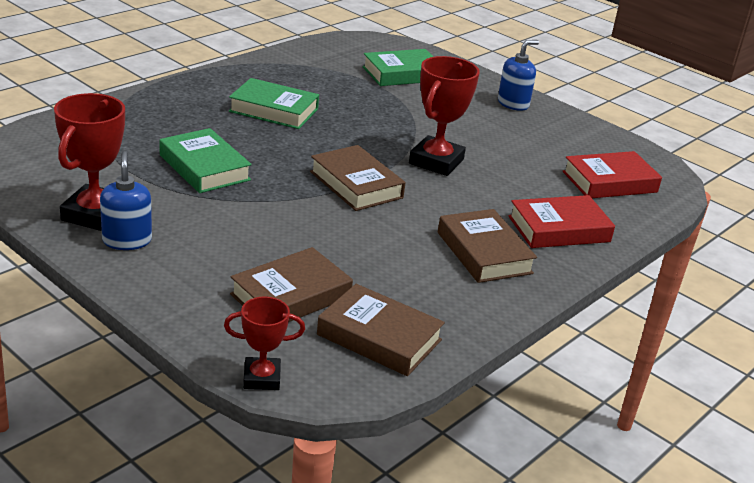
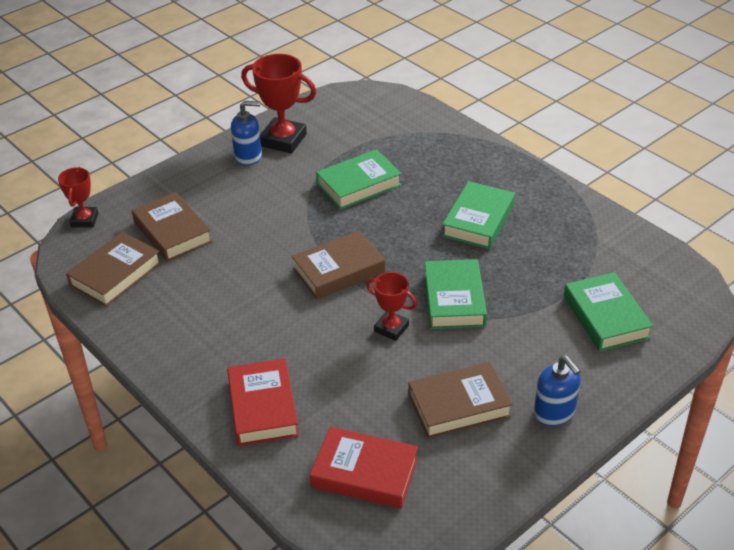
camera: 100 degrees right, 10 degrees up
(391, 130) = (454, 299): none -> green book
(436, 161) = (391, 328): red trophy -> red trophy, size x0.59
(484, 253) = (223, 345): brown book -> brown book (459, 405)
(609, 182) = (364, 473): red book -> red book turned 60 degrees counterclockwise

